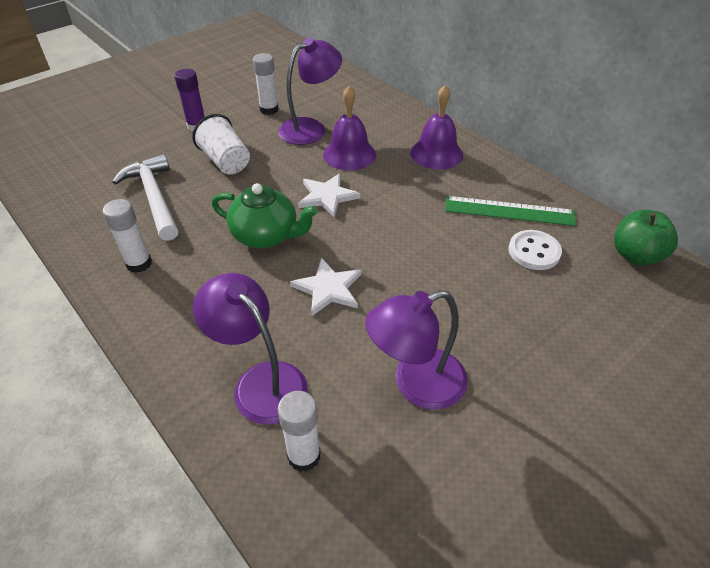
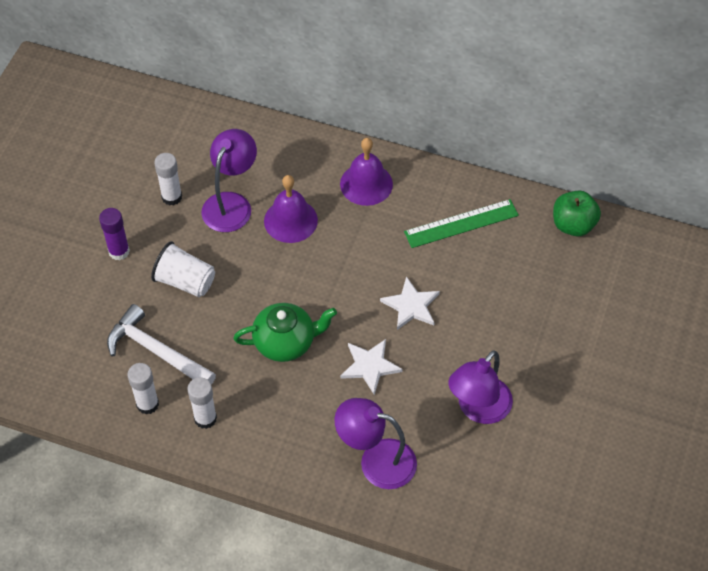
camera: 30 degrees left, 10 degrees up
(304, 456) = (440, 492): white glue stick -> white glue stick (147, 404)
(327, 196) = (305, 278): white star -> white star (411, 306)
(534, 251) = (499, 257): white button -> none

